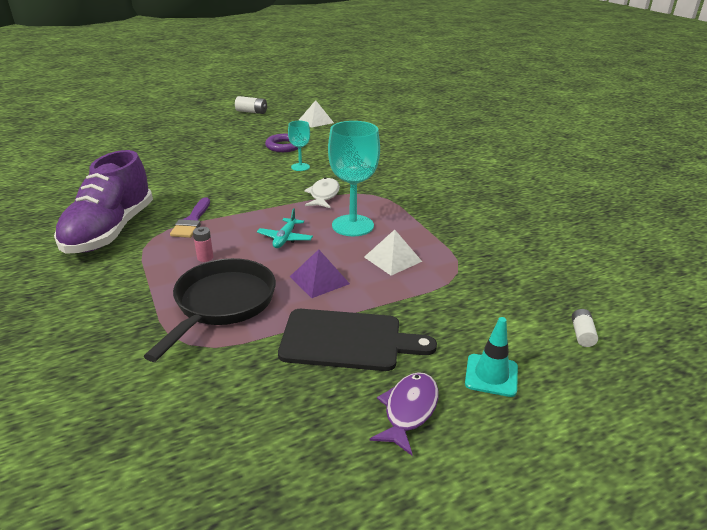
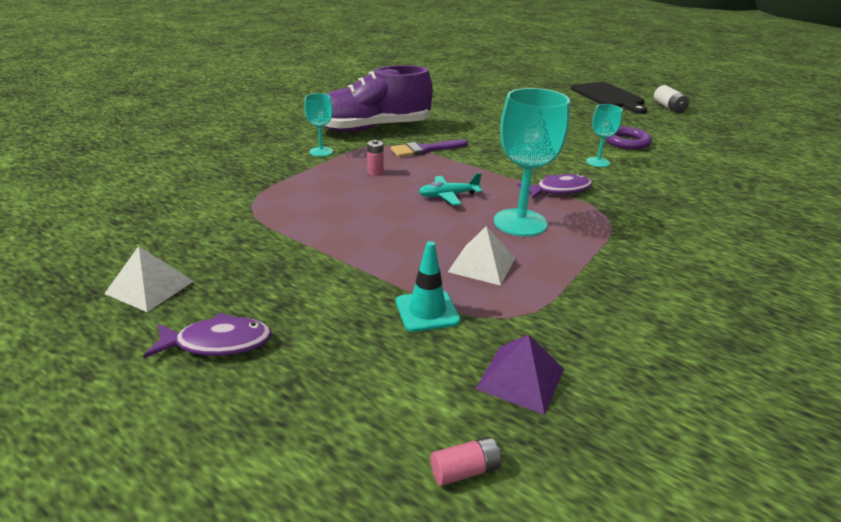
camera: 60 degrees right, 0 degrees up
(122, 273) = (321, 152): none -> turquoise goblet
(222, 304) = (315, 200): black pan -> none
(316, 121) = (717, 139): white pyramid -> white pyramid (149, 287)
(319, 280) = (395, 233): purple pyramid -> purple pyramid (521, 378)
(323, 195) = (559, 190): white fish -> purple fish
(347, 340) = (307, 276): black cutting board -> black cutting board (608, 97)
(491, 375) = (310, 392): turquoise traffic cone -> turquoise traffic cone (427, 311)
(582, 334) = (465, 470): white battery -> pink battery

